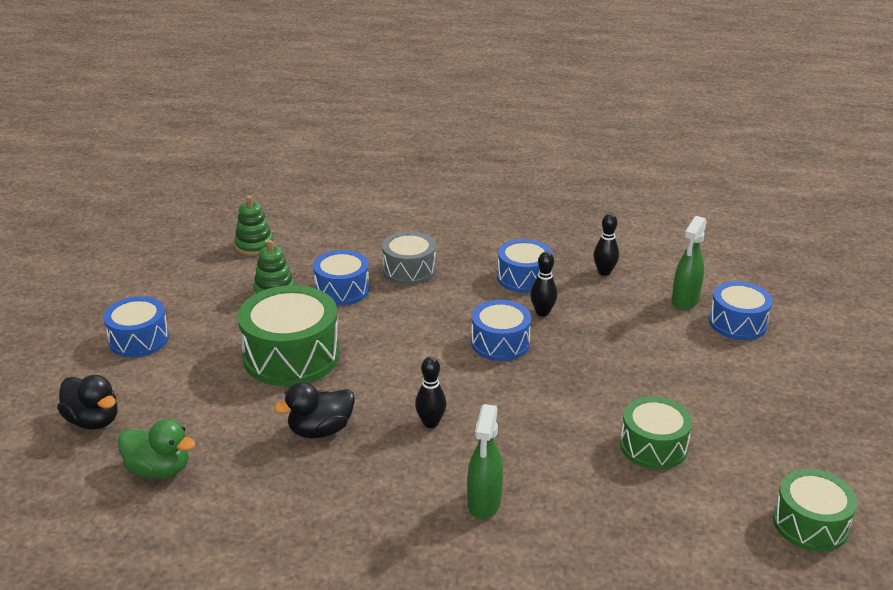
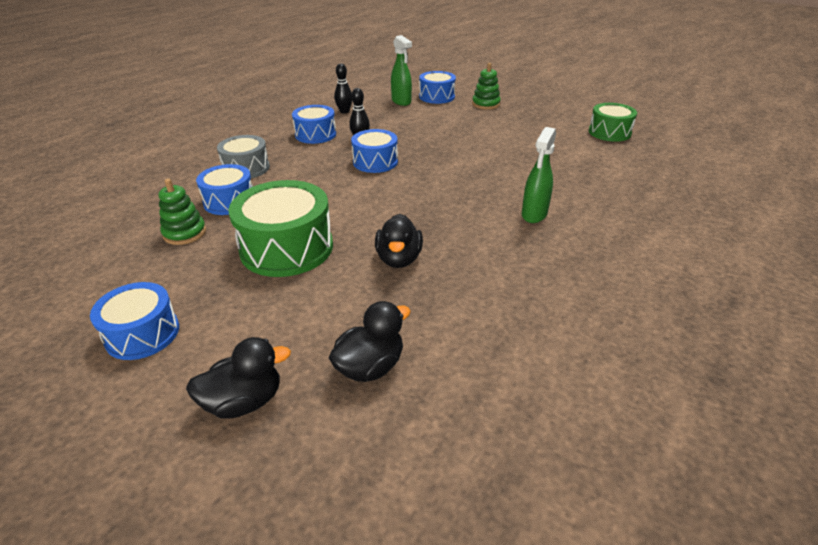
camera: 60 degrees left, 5 degrees up
(159, 469) = (370, 367): green duck -> black duck
(254, 246) = (96, 225): green stacking toy -> green stacking toy (486, 104)
(430, 423) = (435, 210): black bowling pin -> none
(484, 503) = (534, 215): green spray bottle -> green spray bottle turned 75 degrees clockwise
(653, 446) = (521, 149): green drum -> none

